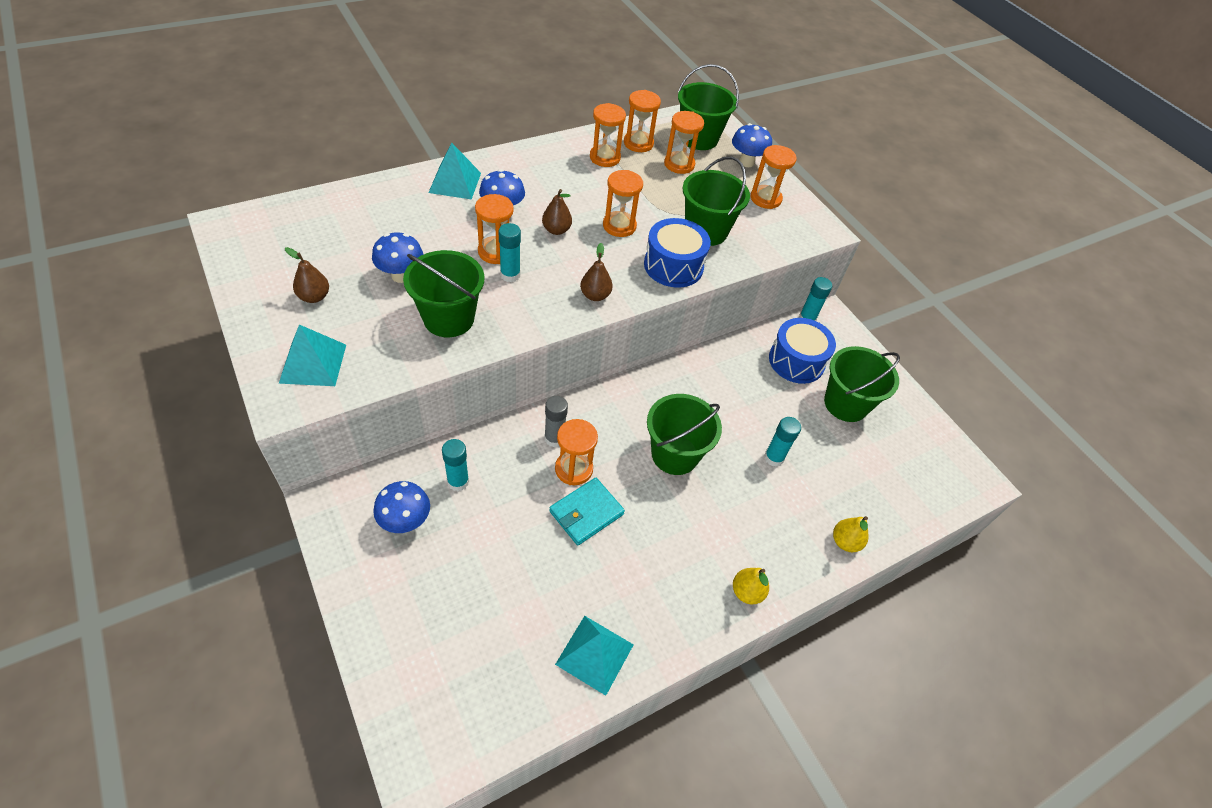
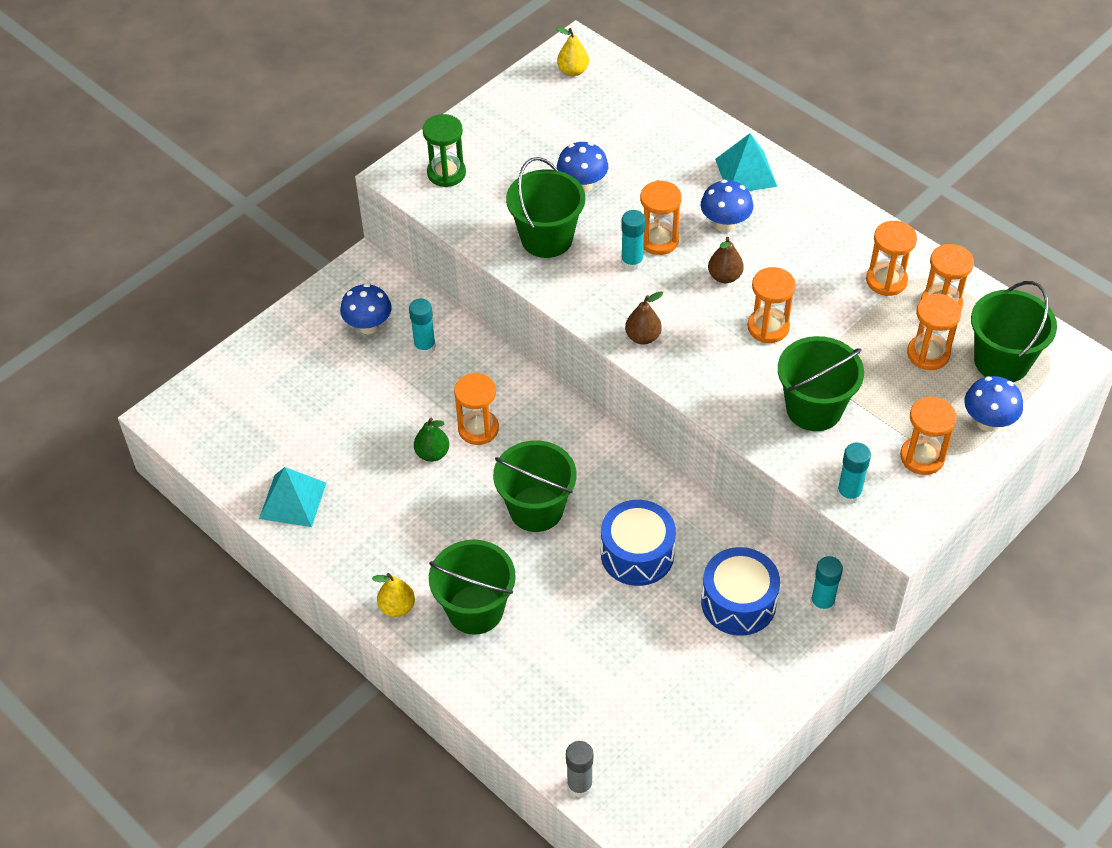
camera: 80 degrees right, 0 degrees up
(313, 363) = (446, 173): turquoise pyramid -> green hourglass
(314, 297) = (522, 141): brown pear -> none
(554, 438) = (508, 402): grey glue stick -> grey glue stick (579, 785)
(586, 513) = (432, 453): turquoise wallet -> green pear
(673, 266) = (731, 392): blue drum -> blue drum (637, 554)
(773, 458) = (575, 603): turquoise glue stick -> turquoise glue stick (849, 494)
(845, 404) = (695, 667): green bucket -> green bucket (475, 609)
(845, 542) = (492, 690): yellow pear -> yellow pear (573, 71)

